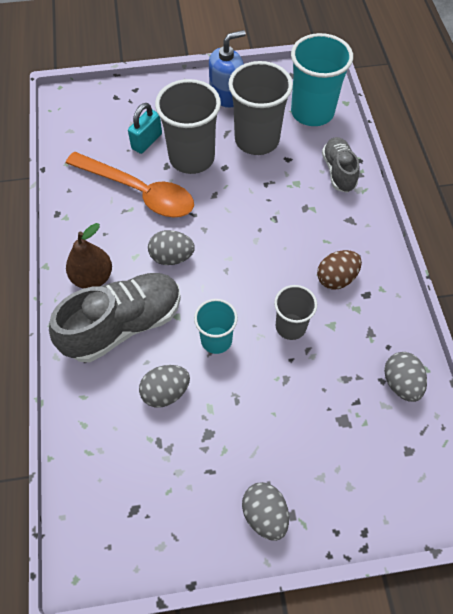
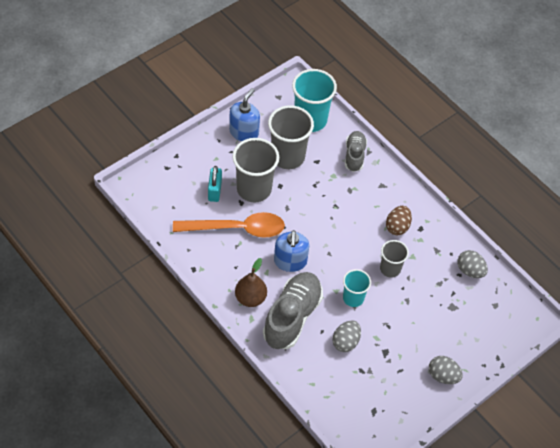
camera: 35 degrees left, 5 degrees down
(172, 257) = (290, 261): grey egg -> blue soap dispenser
(338, 171) = (354, 155): grey shoe -> grey shoe turned 45 degrees clockwise

